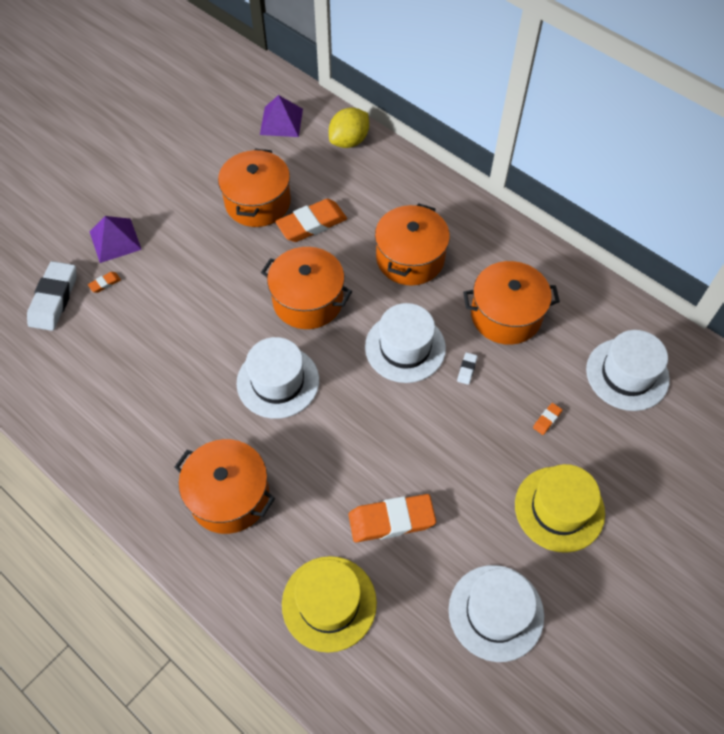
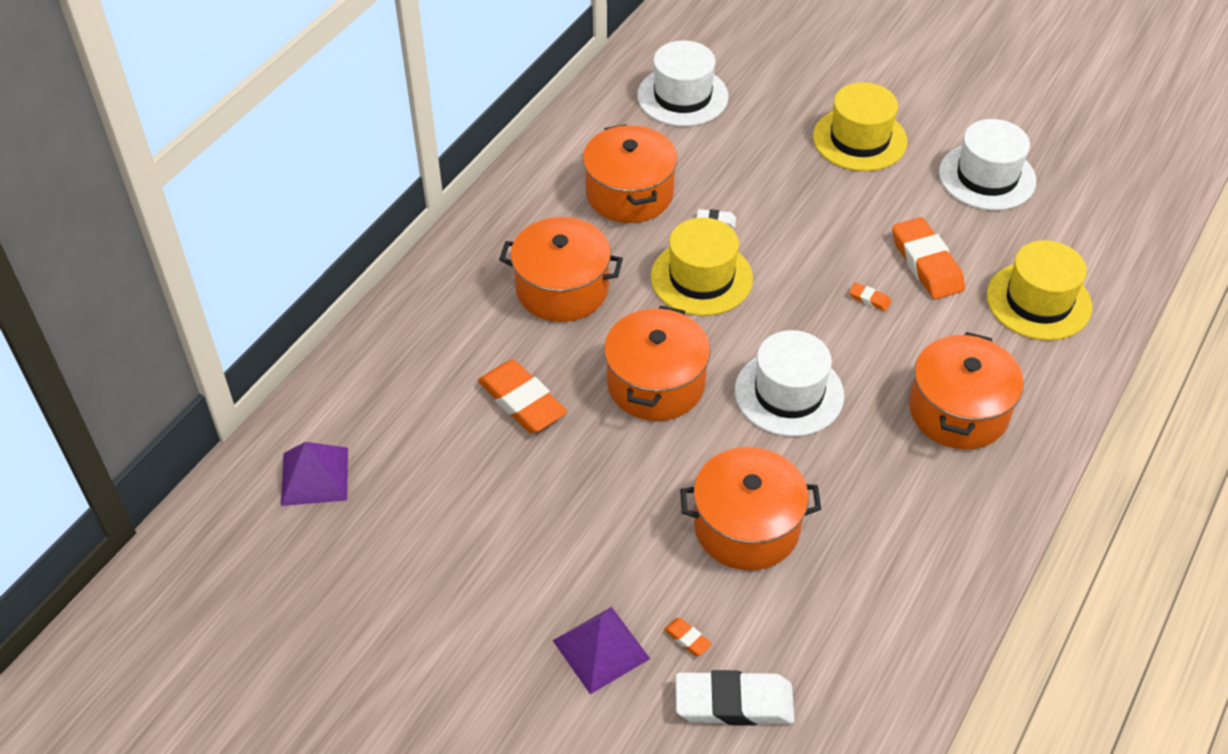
camera: 100 degrees left, 10 degrees down
(258, 202) = (491, 474): orange pot -> orange pot (746, 527)
(349, 141) = (351, 383): yellow lemon -> none
(405, 347) = (701, 278): white hat -> yellow hat
(547, 420) = (760, 153): orange eraser -> orange eraser (869, 299)

